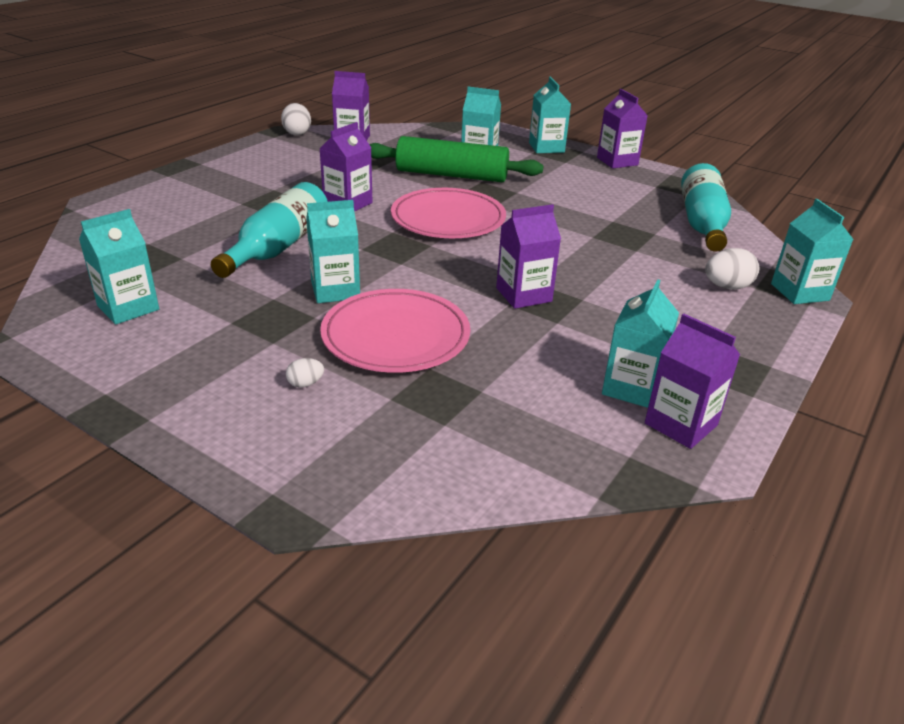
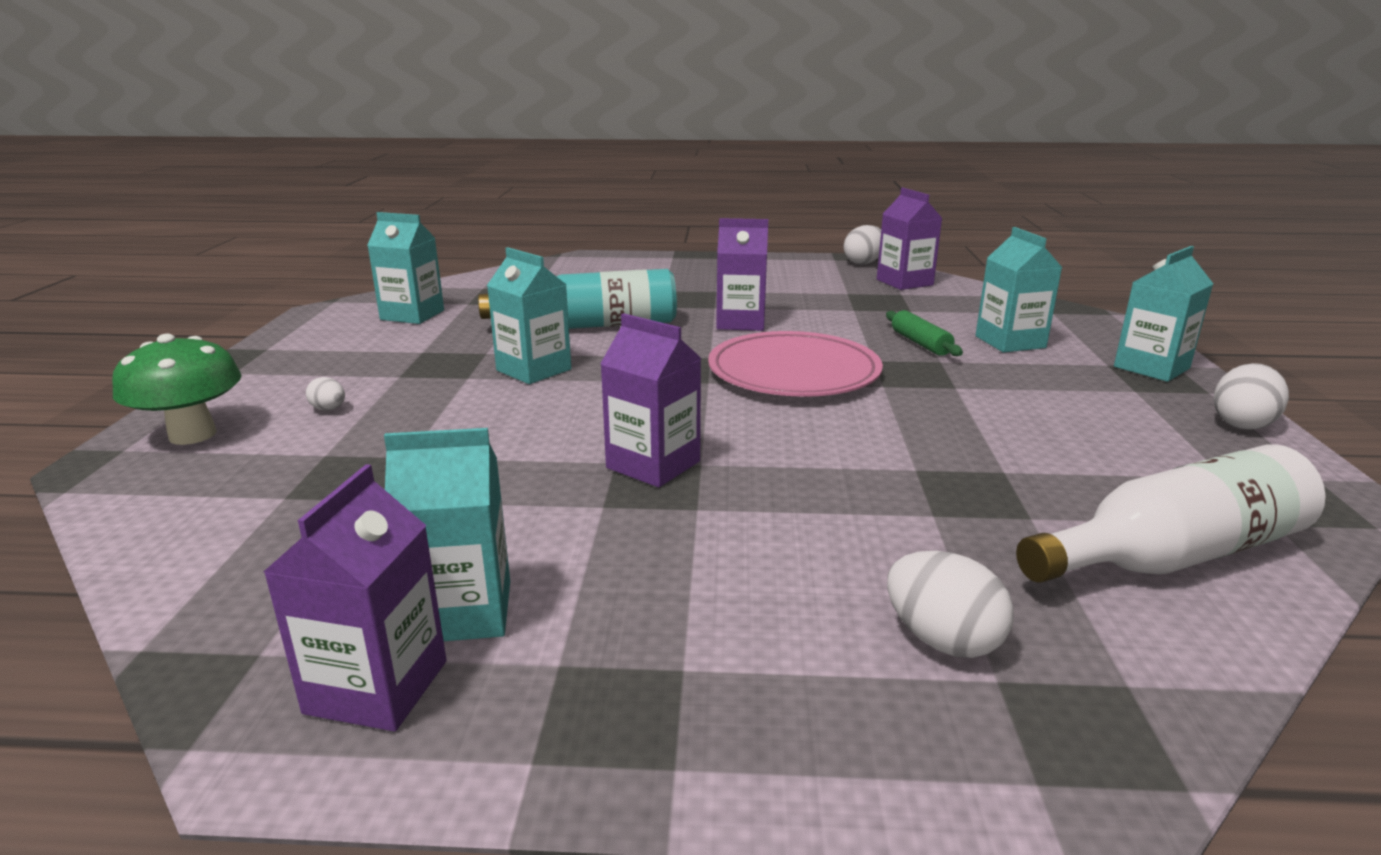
camera: 60 degrees right, 10 degrees down
(282, 454) = (193, 435): none -> green mushroom
(395, 336) = (463, 422): pink plate -> none
(451, 175) = (920, 343): green rolling pin -> green rolling pin, size x0.45
(617, 161) = (1242, 424): purple carton -> white egg
(702, 223) = (1173, 555): turquoise bottle -> white bottle
(799, 292) = (1079, 755): turquoise carton -> none

